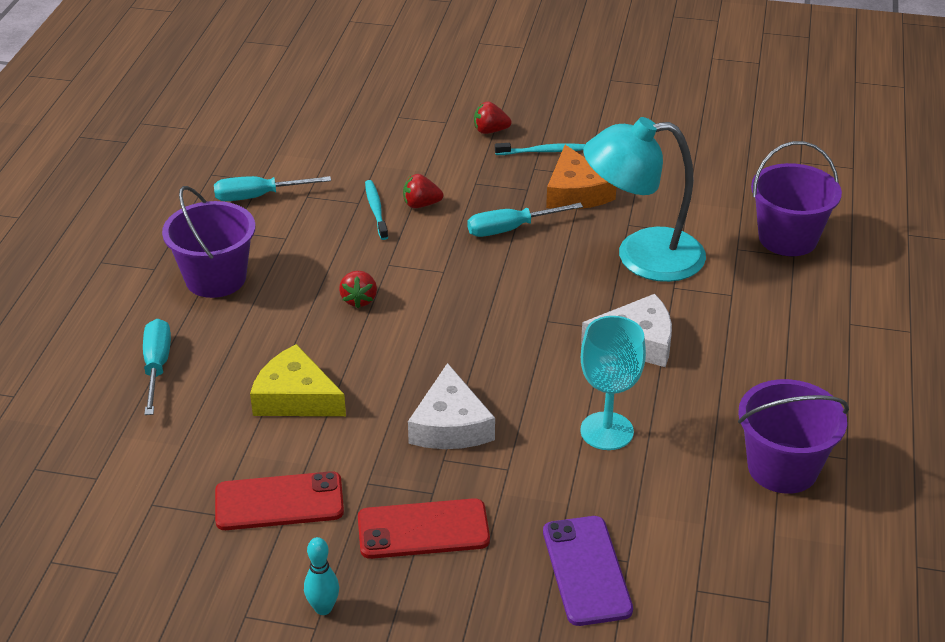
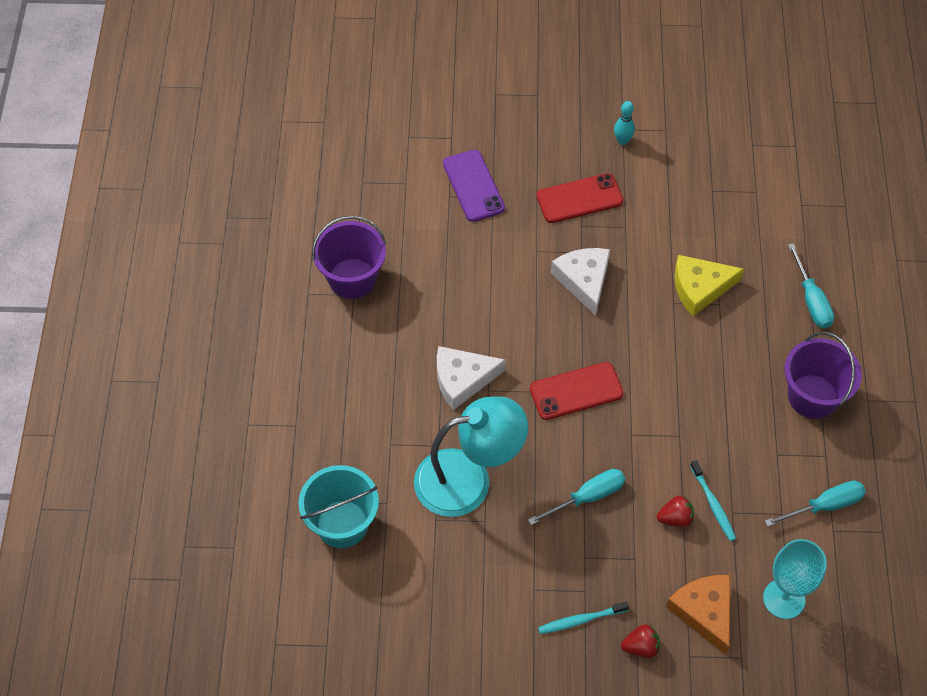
camera: 170 degrees right, 20 degrees up
(279, 502) = (676, 204): red phone -> red phone (576, 391)
(295, 397) = (700, 288): yellow cheese -> yellow cheese turned 150 degrees clockwise
(359, 300) = (689, 390): red strawberry -> none
(576, 192) = (538, 559): orange cheese -> orange cheese (704, 612)
(606, 431) = (474, 291): turquoise goblet -> turquoise goblet (784, 599)
(788, 238) = (342, 524): purple bucket -> turquoise bucket

